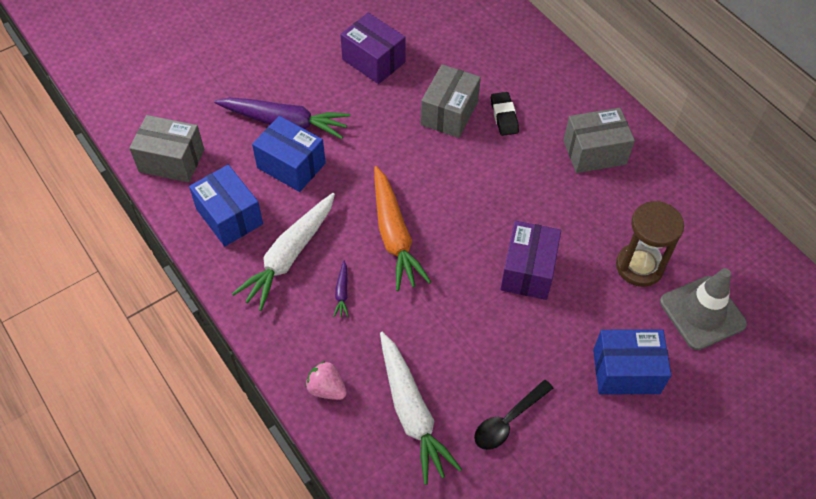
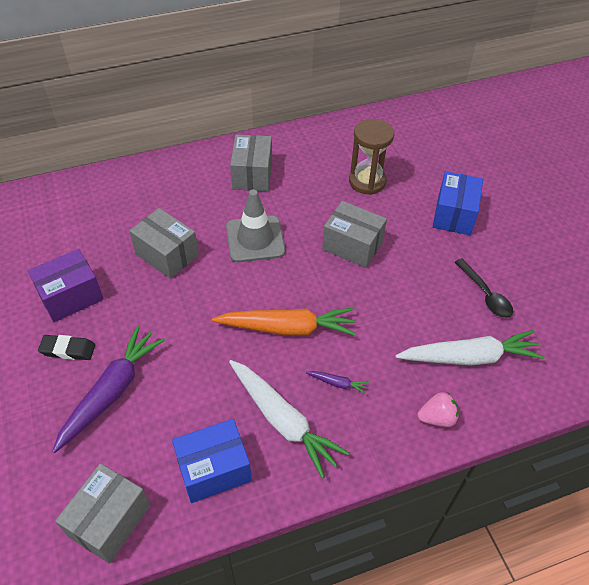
camera: 75 degrees left, 5 degrees down
(291, 165) = (171, 397): blue box -> none
(326, 389) = (437, 418): pink strawberry -> pink strawberry turned 150 degrees counterclockwise
(504, 116) = (189, 219): black eraser -> black eraser (68, 350)
(528, 271) = (352, 246): purple box -> grey box
(702, 313) = (414, 162): grey traffic cone -> grey traffic cone (255, 239)

